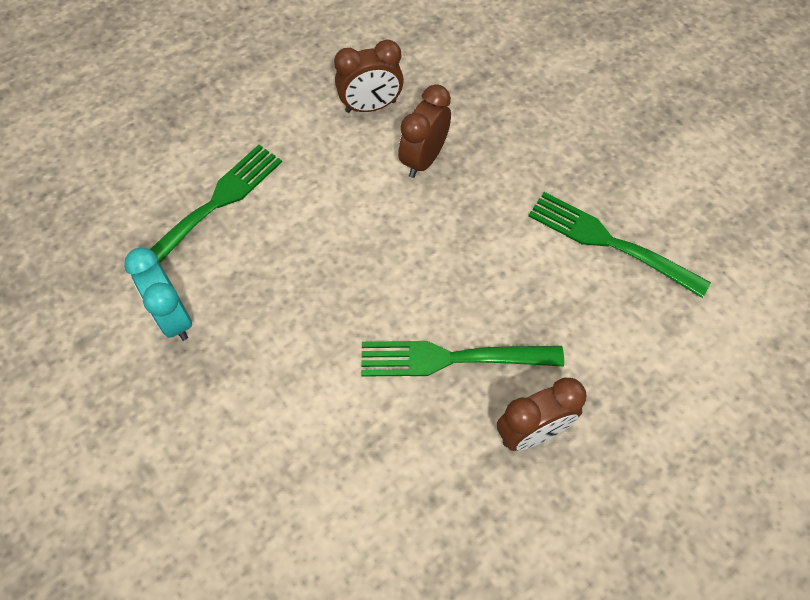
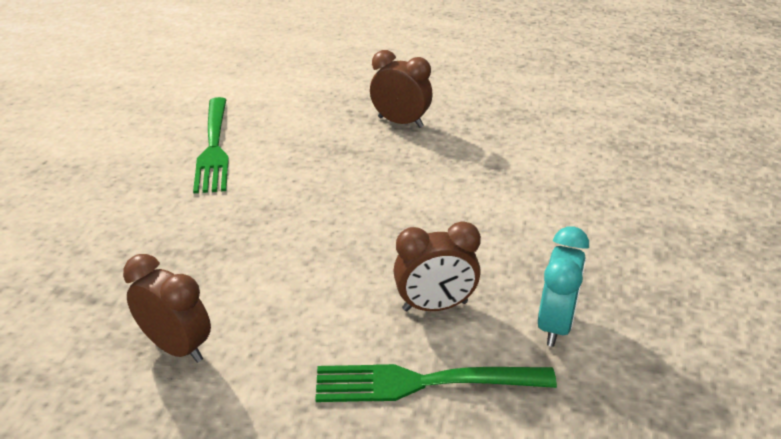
camera: 130 degrees left, 25 degrees down
(423, 159) = (217, 273): brown clock -> brown clock (435, 306)
(453, 358) = (391, 169): green fork -> none

